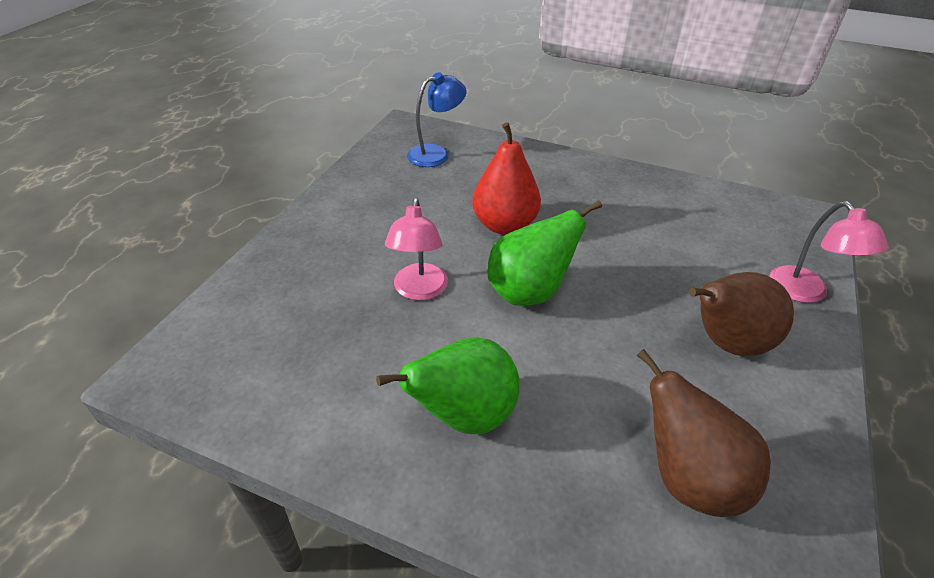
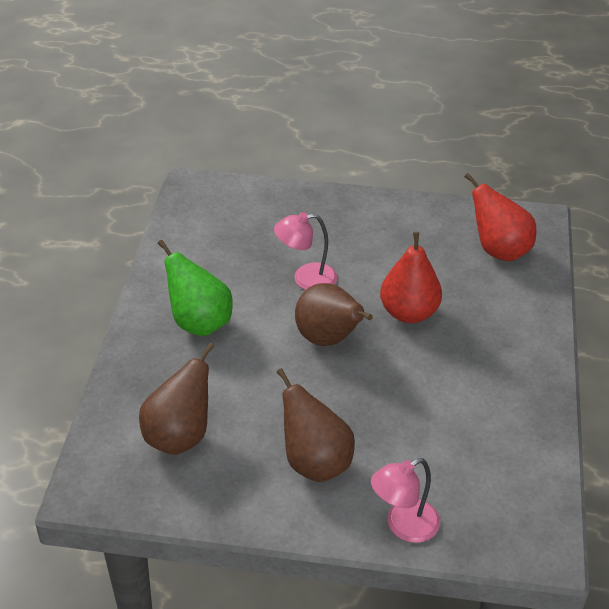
camera: 75 degrees right, 0 degrees up
(436, 154) = (498, 250): blue lamp -> red pear
(529, 292) = (328, 339): green pear -> brown pear

